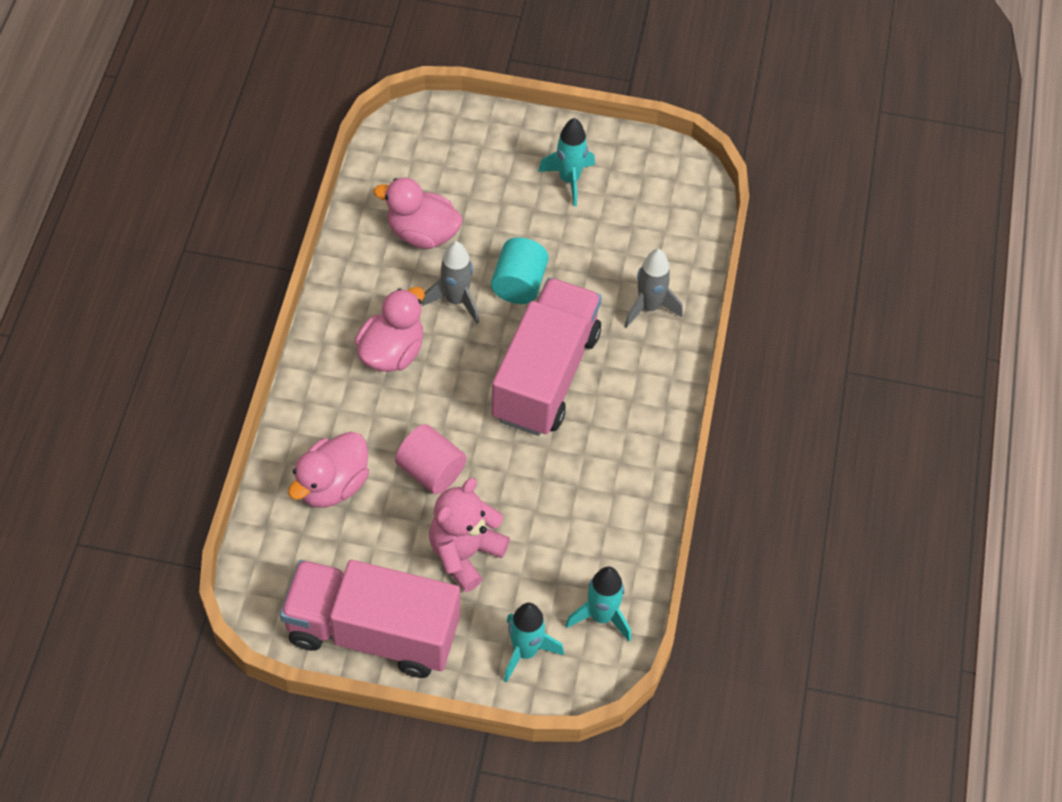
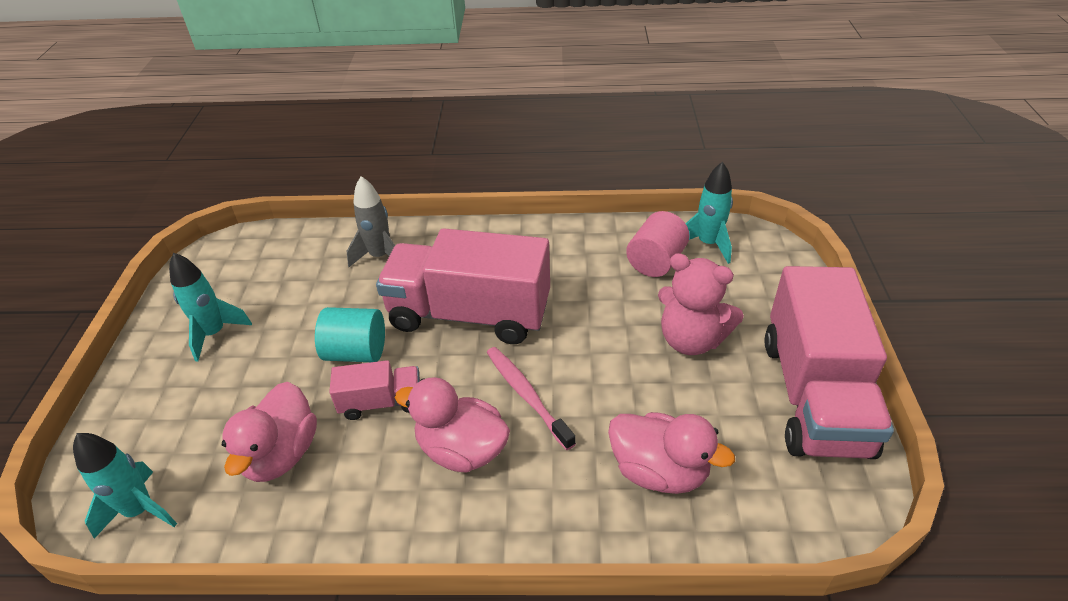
camera: 95 degrees left, 15 degrees down
(431, 471) = (608, 383): pink cylinder -> pink cylinder (656, 261)
(434, 406) = (527, 396): none -> pink toothbrush
(456, 300) = (381, 402): grey rocket -> pink truck
(525, 651) = (767, 283): turquoise rocket -> turquoise rocket (140, 510)

